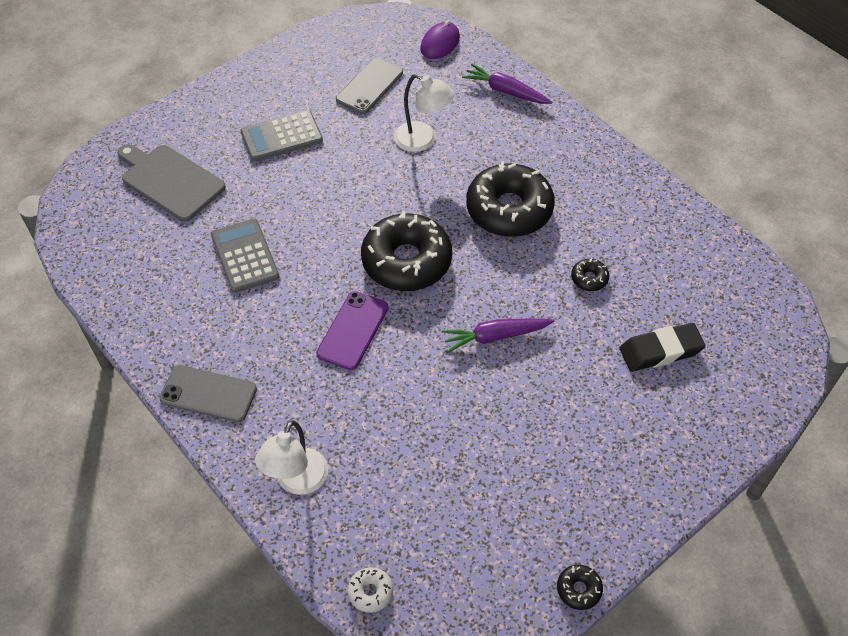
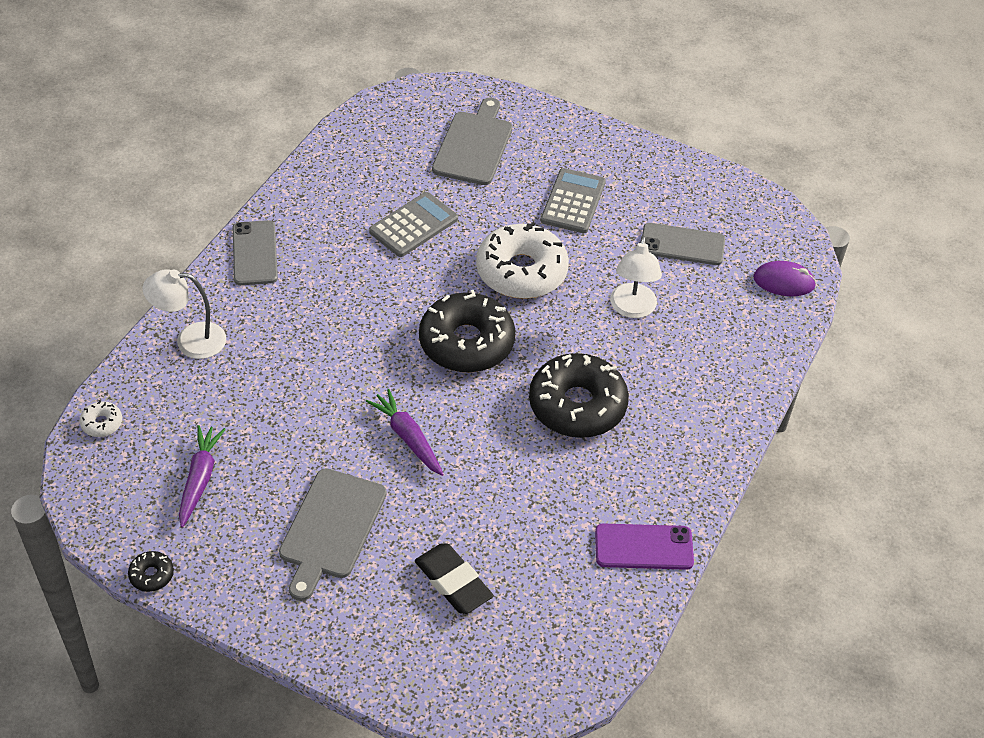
camera: 65 degrees right, 5 degrees down
(281, 136) = (573, 201): grey calculator -> grey calculator turned 60 degrees clockwise
(344, 197) = (521, 272): none -> white donut
(353, 330) = (365, 328): purple phone -> purple phone (644, 547)
(505, 91) = (747, 357): purple carrot -> purple carrot (200, 479)
(574, 424) = (331, 528): none -> grey cutting board
(589, 278) = (519, 497): black donut -> none

